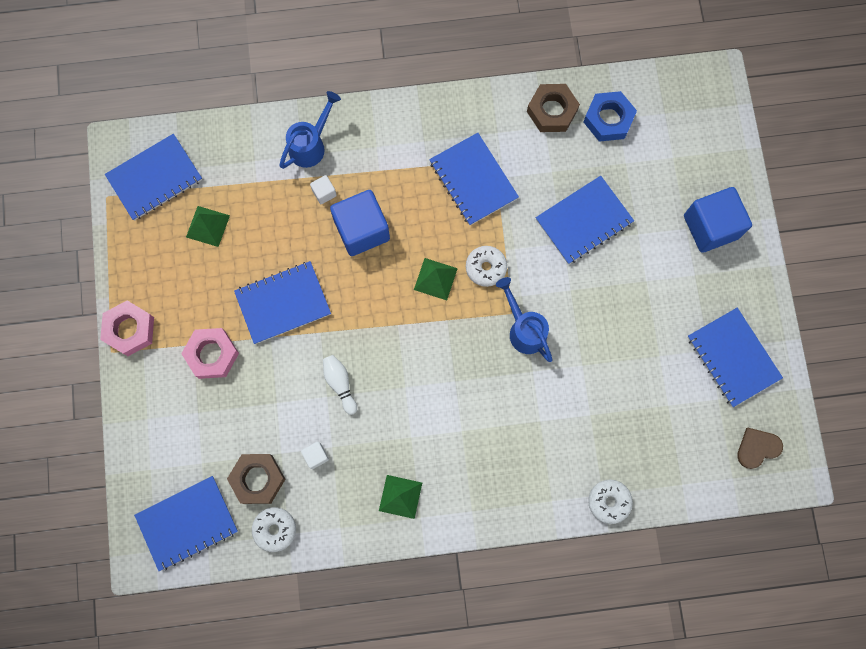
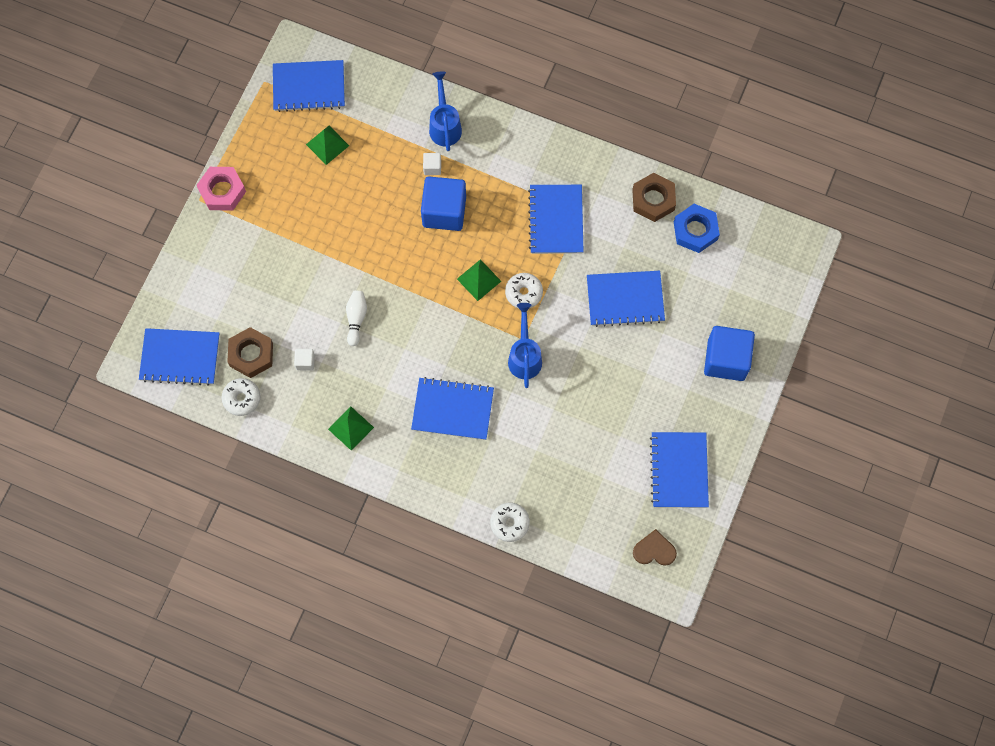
camera: 30 degrees right, 5 degrees down
(212, 354) = (272, 243): pink nut -> none
(283, 303) = (349, 234): blue notebook -> blue notebook (452, 409)
(311, 145) = (444, 125): blue watering can -> blue watering can turned 75 degrees counterclockwise

